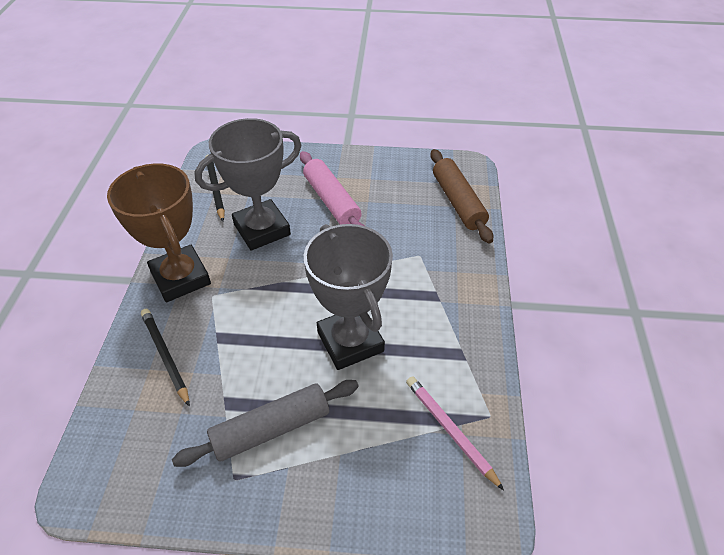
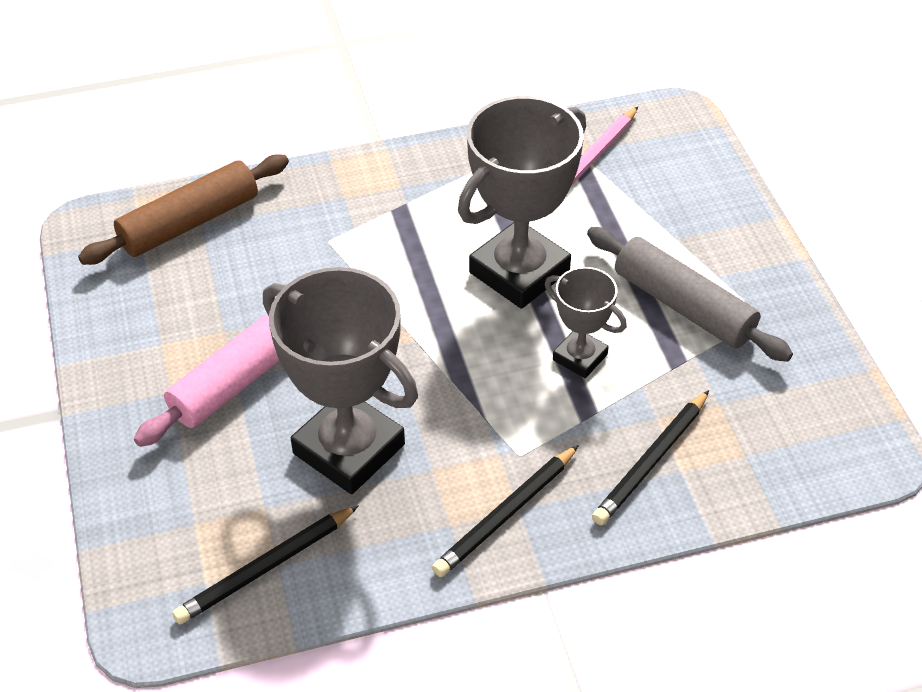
camera: 110 degrees left, 0 degrees up
(181, 278) = (505, 514): brown trophy -> black pencil
(262, 349) = (580, 357): none -> grey trophy

